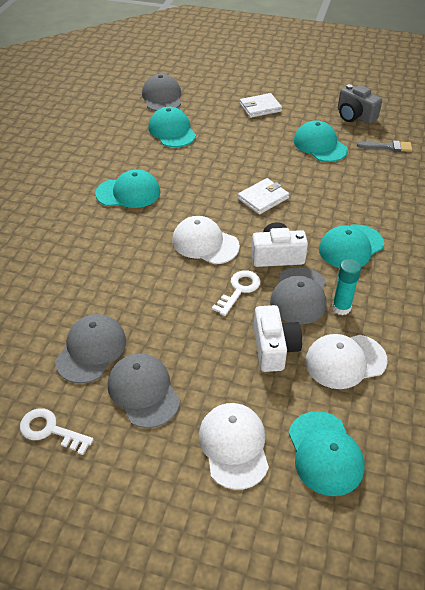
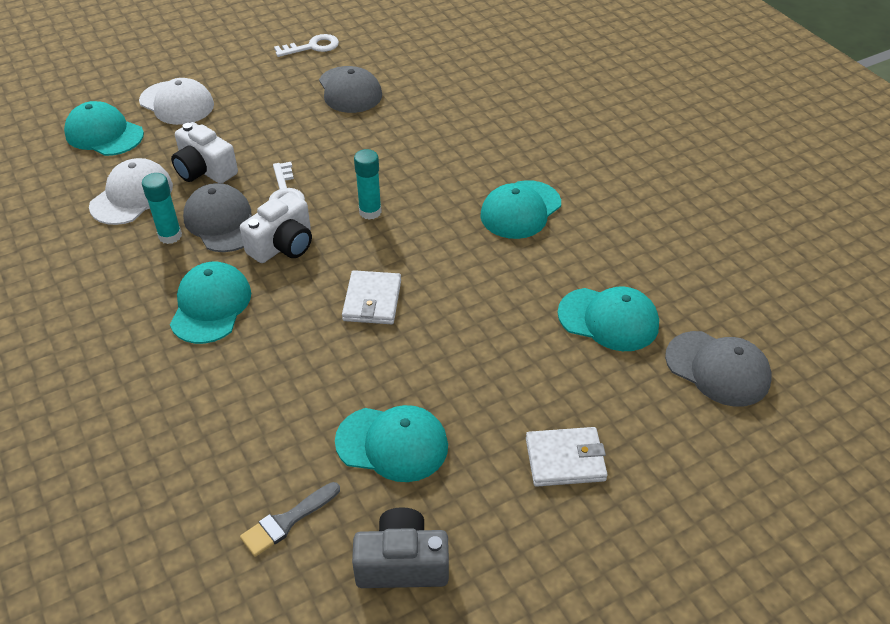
camera: 135 degrees right, 0 degrees up
(143, 391) = (277, 92): grey cap -> none
(205, 243) = (370, 212): white cap -> turquoise glue stick
(260, 107) = (565, 459): white wallet -> white wallet turned 60 degrees clockwise

